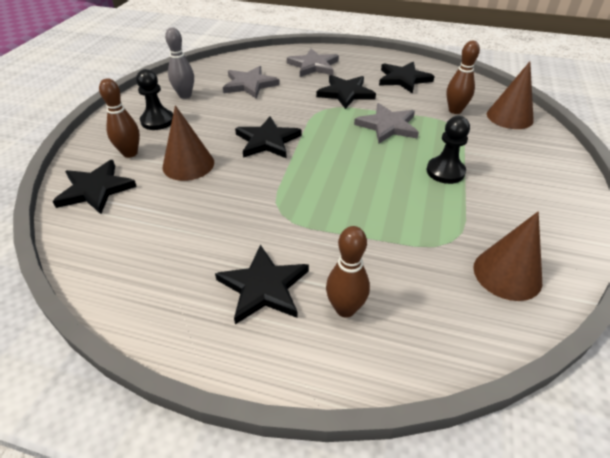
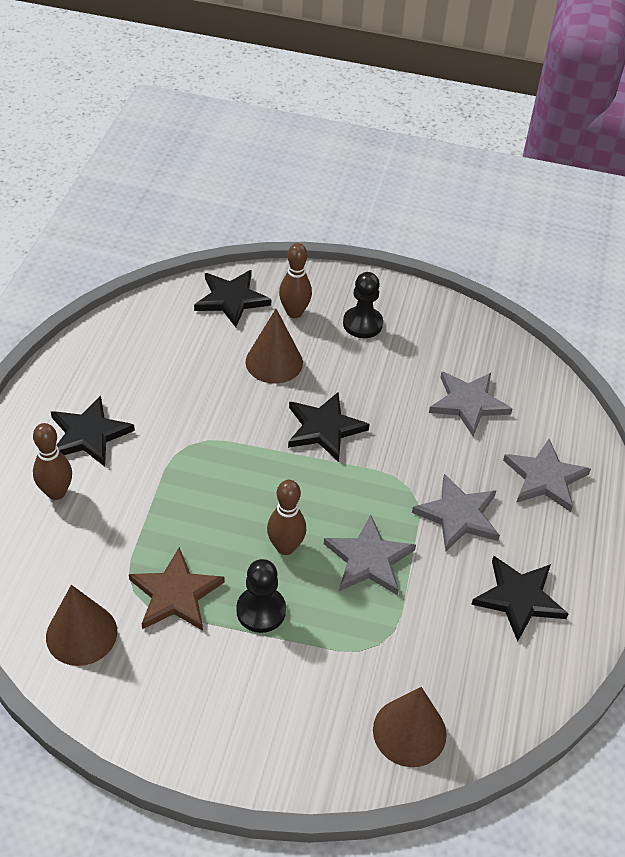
camera: 85 degrees right, 5 degrees up
(185, 95) = (428, 340): grey bowling pin -> none
(345, 93) = (458, 515): black star -> grey star
(445, 216) = (175, 594): none -> brown star
(455, 110) = (421, 655): brown bowling pin -> brown bowling pin (285, 547)

